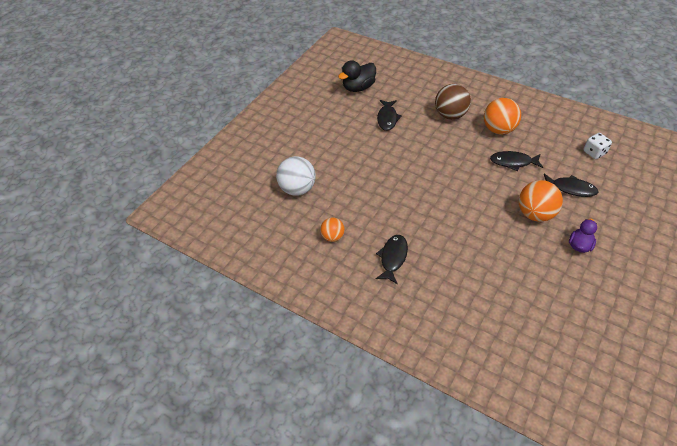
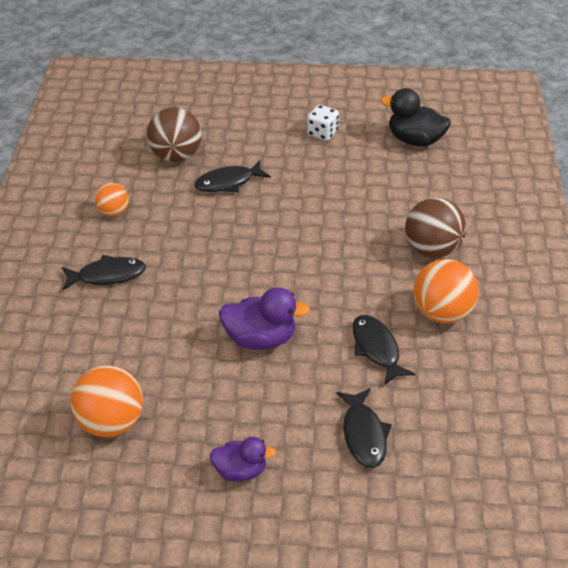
camera: 60 degrees right, 5 degrees down
(297, 189) = (176, 156): white ball -> brown ball
(387, 118) = (371, 188): black fish -> black fish (228, 182)
(484, 204) = (260, 338): none -> purple duck
(535, 214) = (276, 401): orange ball -> orange ball (111, 422)
(594, 152) = (479, 449): white dice -> white dice (322, 133)

